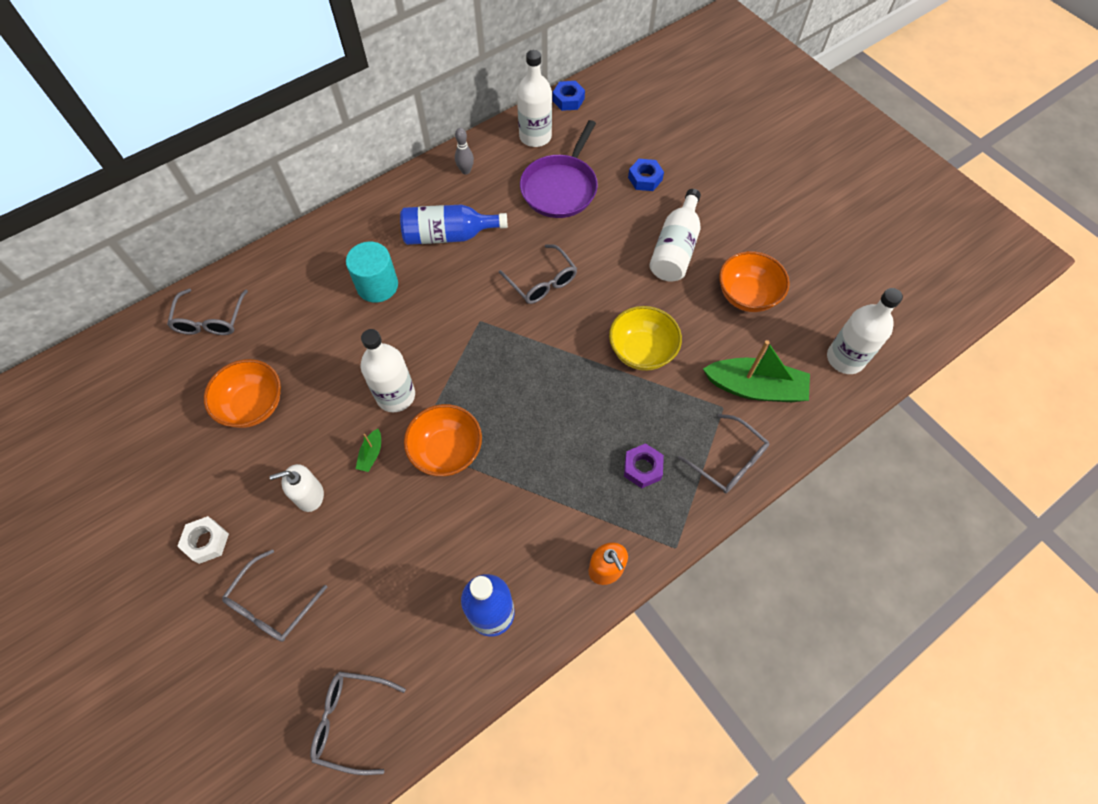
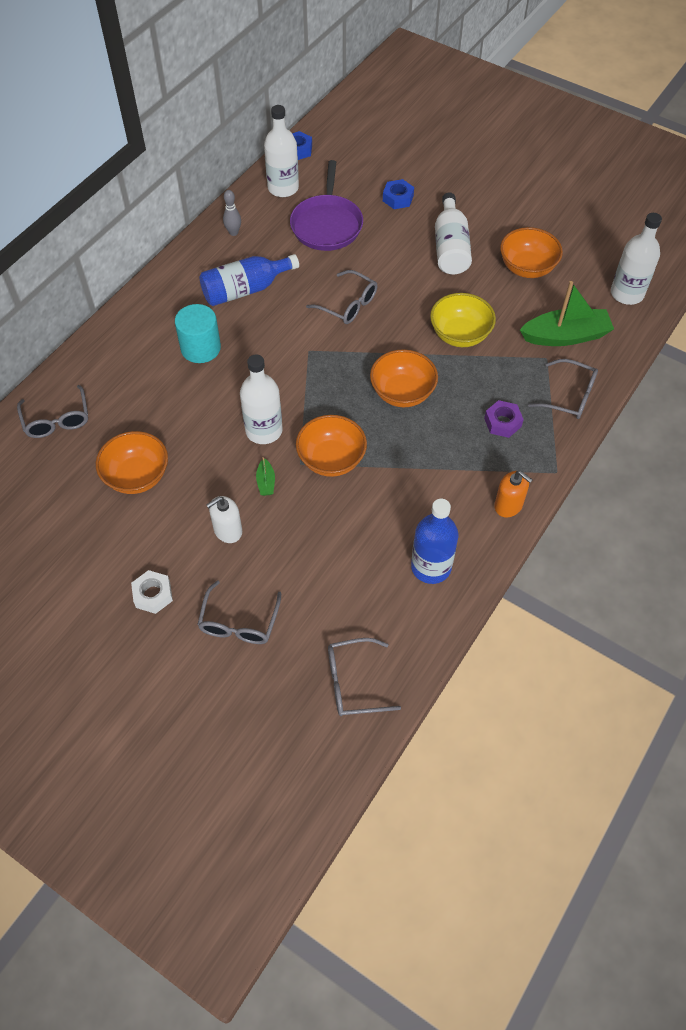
camera: 20 degrees left, 5 degrees down
(552, 399) = (402, 393): none -> orange bowl

